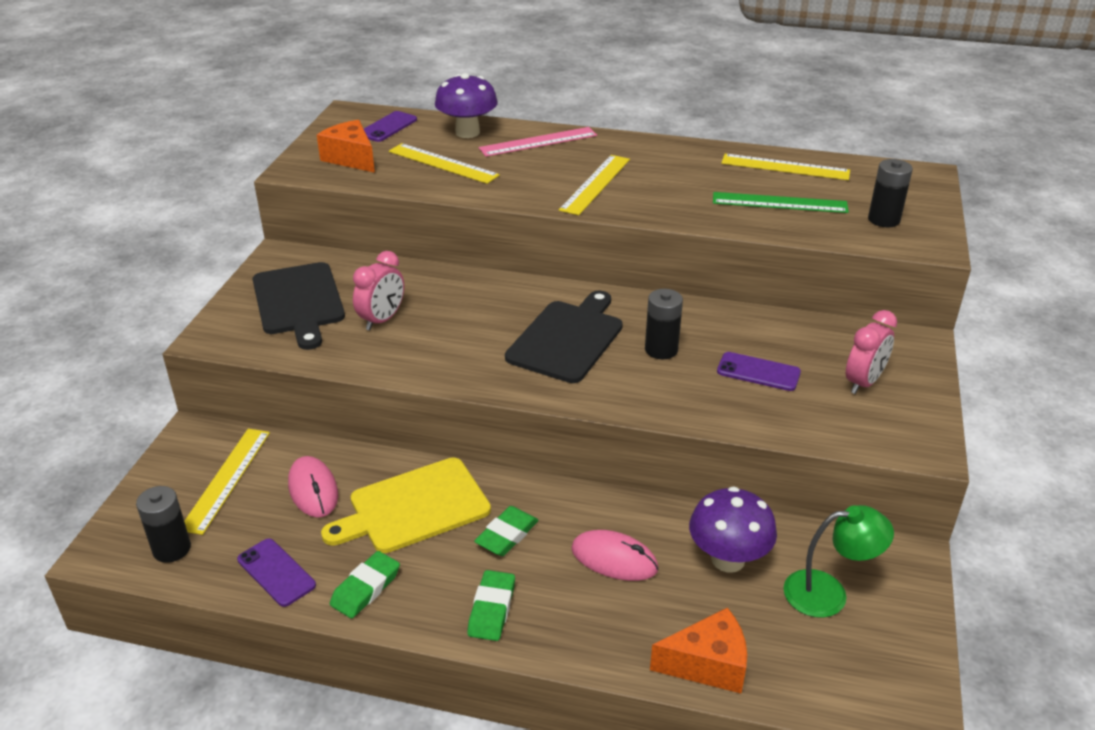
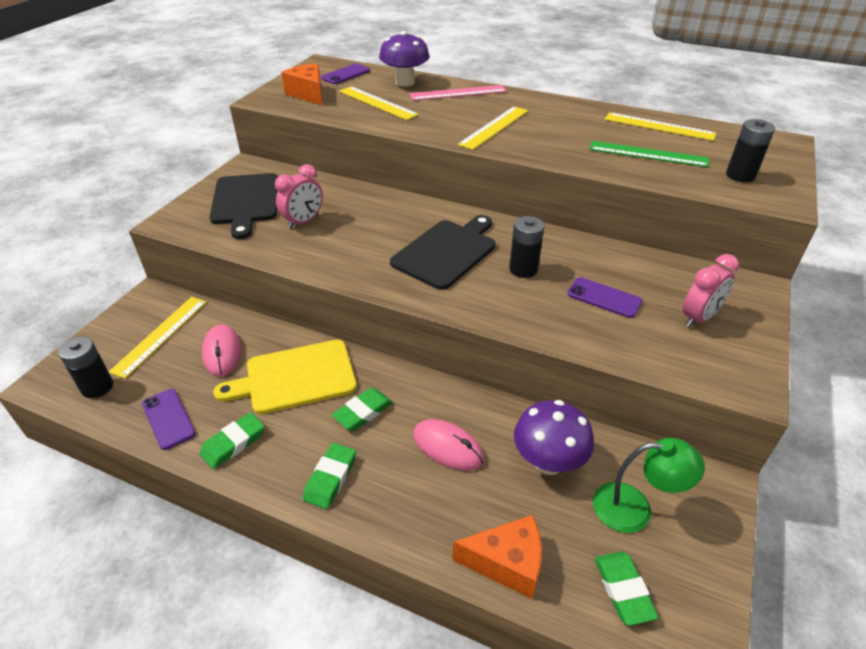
camera: 10 degrees right, 5 degrees up
(831, 671) = (623, 590): none -> green eraser

